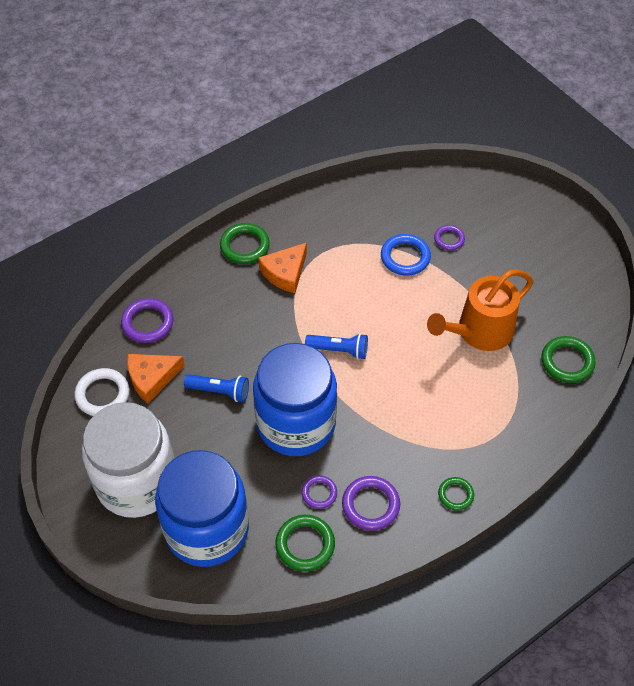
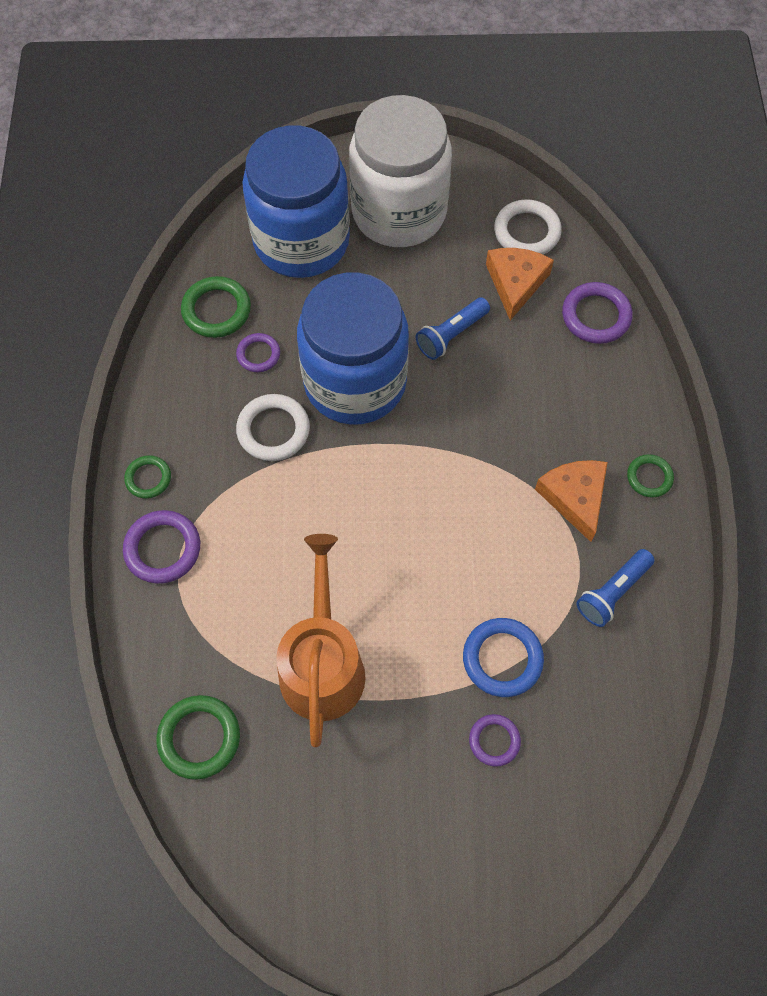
camera: 125 degrees right, 10 degrees up
(245, 246) = (649, 477): green ring -> green ring, size x0.62
(339, 350) = (416, 484): blue flashlight -> blue flashlight (612, 592)
(365, 447) = (273, 430): none -> white ring
(370, 505) = (207, 392): purple ring -> purple ring (163, 549)

